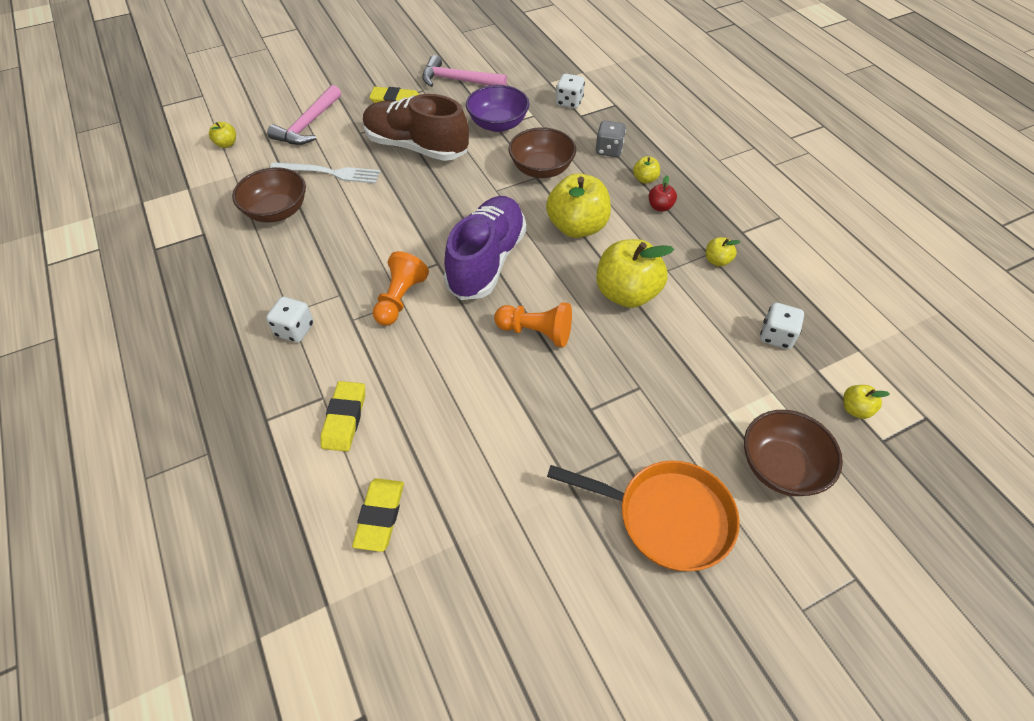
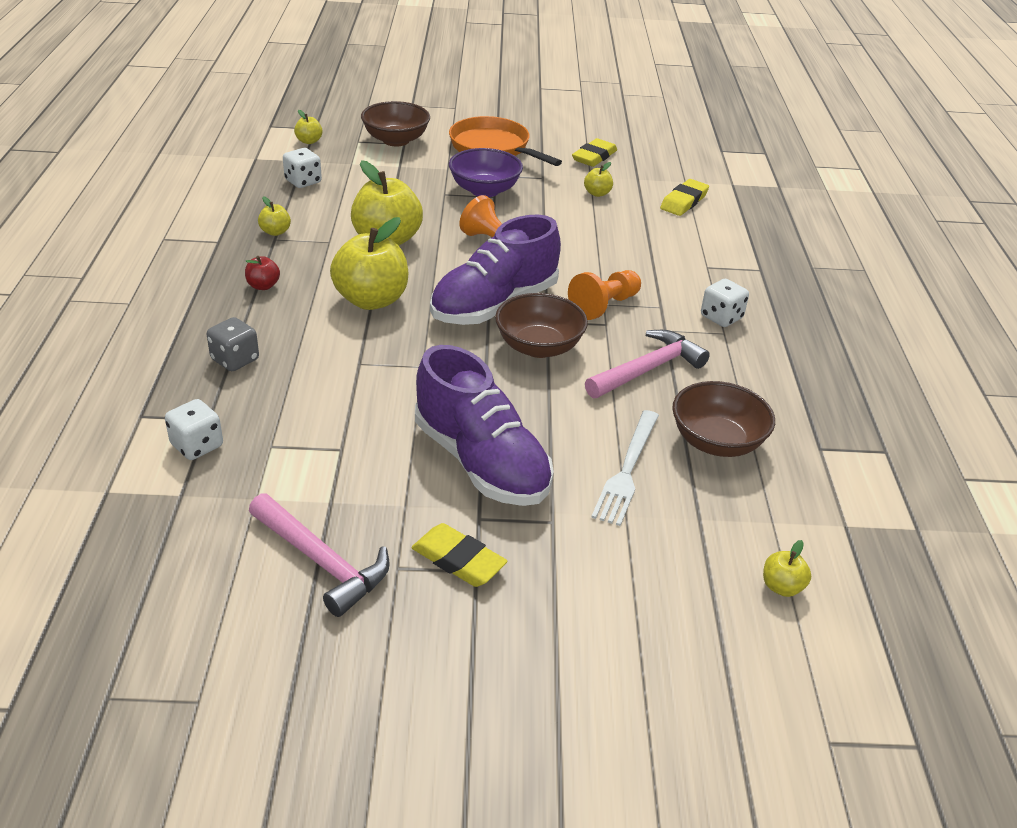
camera: 155 degrees left, 15 degrees down
(308, 125) = (631, 571): pink hammer -> pink hammer (647, 369)
(329, 173) = (627, 470): white fork -> white fork turned 105 degrees counterclockwise
(344, 418) = (692, 250): yellow eraser -> yellow eraser (594, 157)
(416, 147) = (481, 462): brown shoe -> purple shoe
(498, 124) = (336, 452): purple bowl -> purple bowl (484, 190)
(541, 169) = (343, 369): brown bowl -> brown bowl (539, 347)
(645, 179) = (240, 315): yellow apple -> yellow apple (597, 193)

